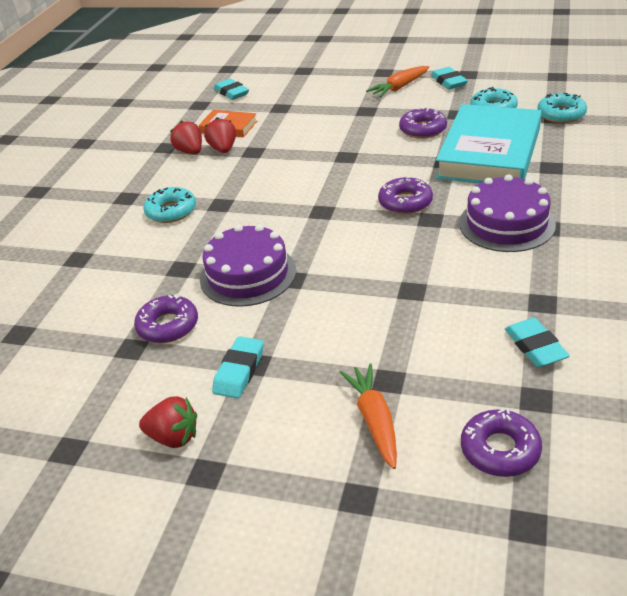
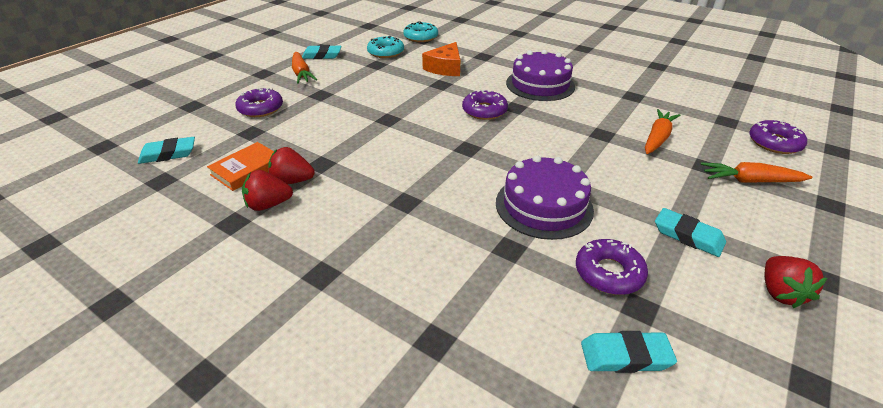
camera: 75 degrees left, 0 degrees up
(171, 211) = (388, 239): turquoise donut -> none
(174, 437) = (780, 292): red strawberry -> red strawberry turned 150 degrees clockwise
(423, 129) = (383, 81): purple donut -> purple donut (261, 108)
(433, 335) = (657, 138): none -> orange carrot
(489, 153) = (445, 68): turquoise book -> orange cheese
(535, 347) = (677, 109): turquoise eraser -> turquoise eraser (625, 356)

